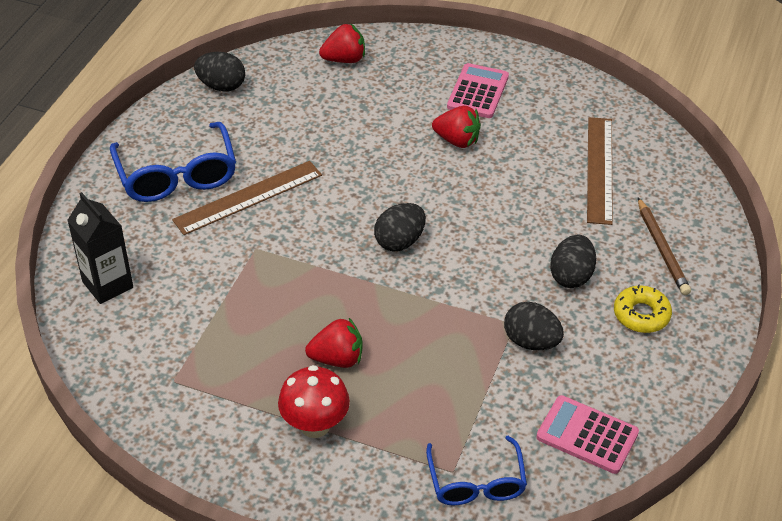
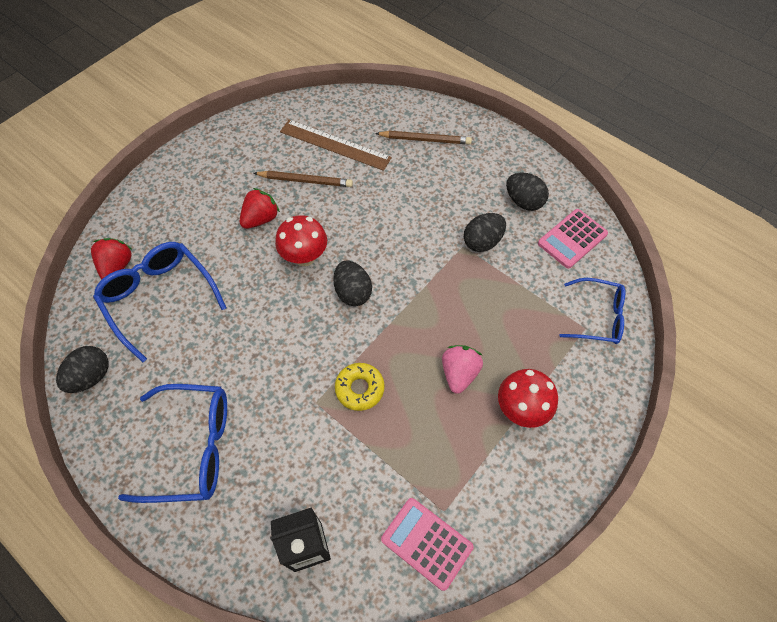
camera: 70 degrees left, 15 degrees up
(248, 197) = (251, 392): brown ruler -> none
(322, 100) = (159, 298): none -> blue glasses
(337, 358) = (459, 373): red strawberry -> pink strawberry
(425, 190) = (304, 257): none -> red mushroom
(478, 92) = (213, 187): pink calculator -> pink calculator (427, 543)
(530, 160) = (305, 181): none -> brown pencil
(571, 276) = (430, 197): black egg -> black egg (523, 201)
(641, 315) = (479, 172): yellow donut -> yellow donut (359, 389)

